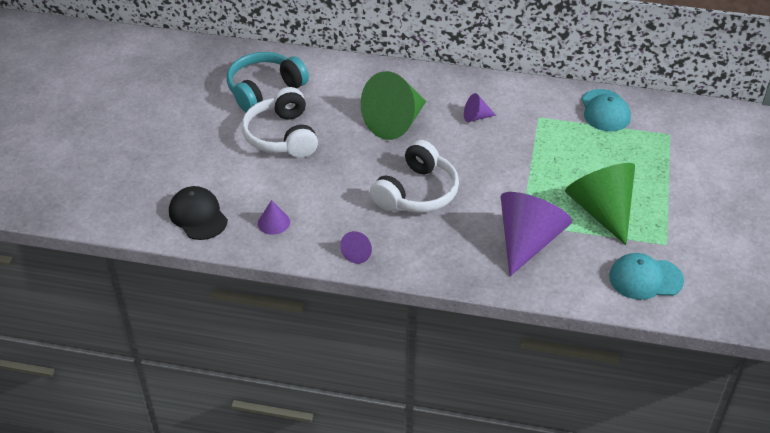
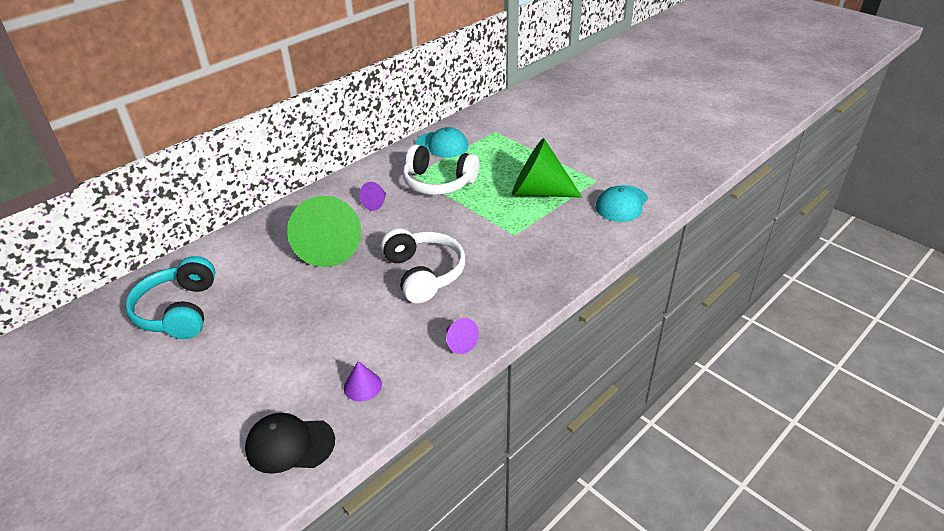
camera: 55 degrees left, 5 degrees down
(282, 136) = (256, 327): white headphones -> white headphones (438, 183)
(528, 241) = (536, 240): purple cone -> none

